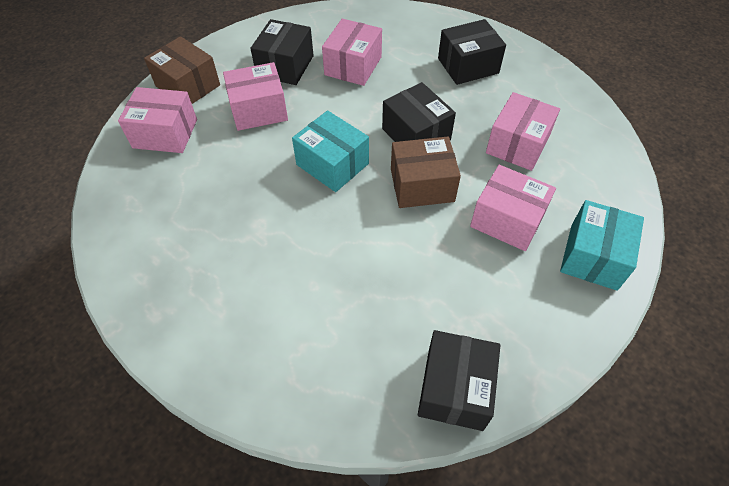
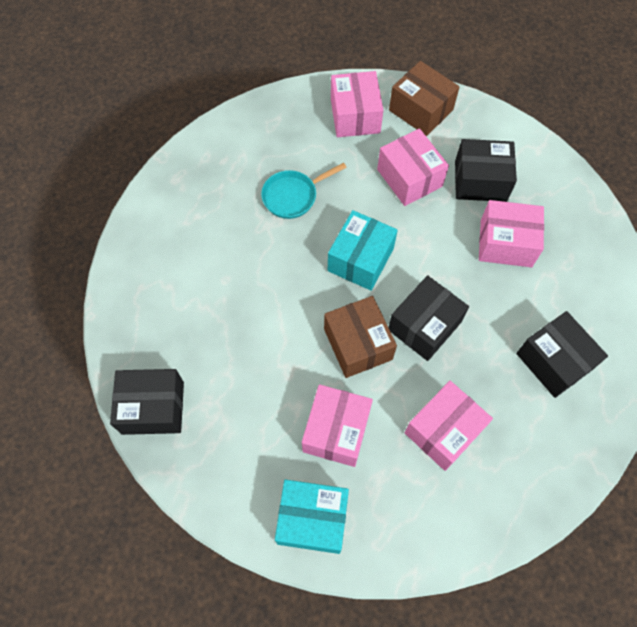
camera: 75 degrees right, 10 degrees up
(188, 86) = (421, 110): brown box -> brown box turned 75 degrees counterclockwise
(235, 203) = (293, 196): none -> turquoise pan
(517, 144) = (443, 431): pink box -> pink box turned 60 degrees counterclockwise

